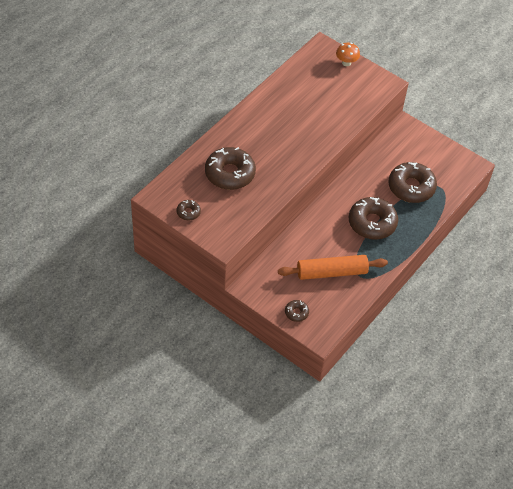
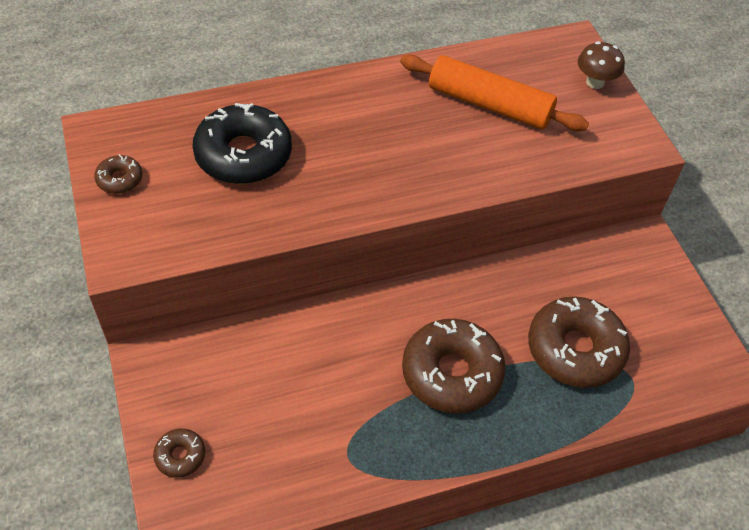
camera: 35 degrees right, 0 degrees up
(230, 173) = (243, 155): brown donut -> black donut
(331, 272) = (305, 419): orange rolling pin -> orange rolling pin (489, 104)
(346, 63) = (595, 82): orange mushroom -> brown mushroom

